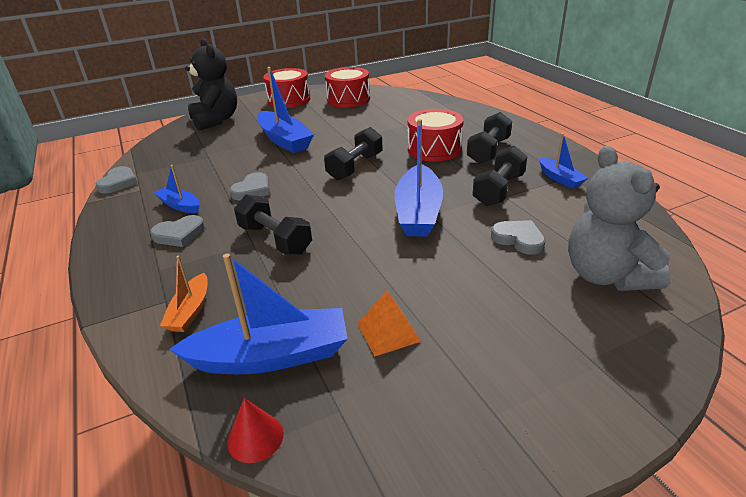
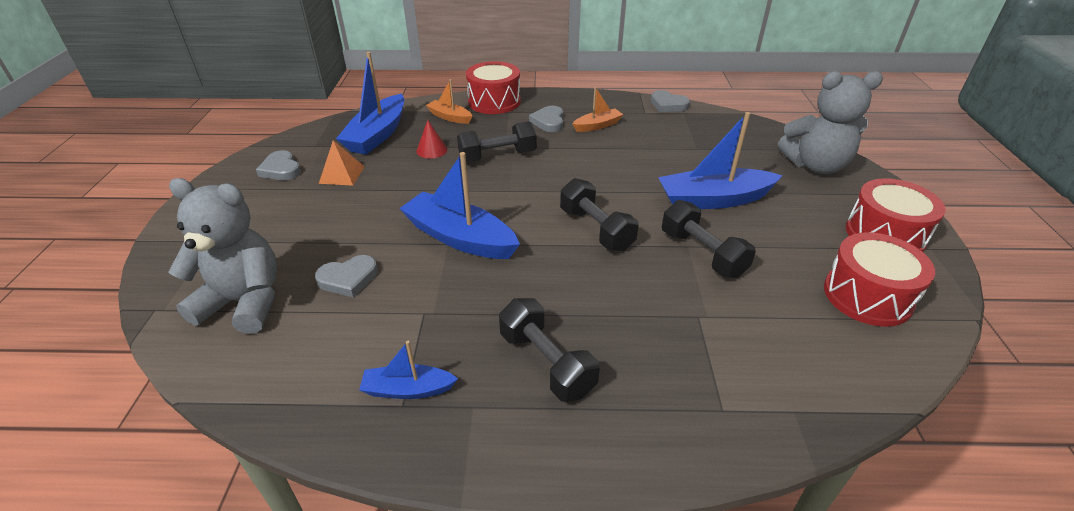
camera: 115 degrees right, 5 degrees up
(180, 205) = (597, 126): blue boat -> orange boat
(216, 120) = (815, 165): black teddy bear -> grey teddy bear
(252, 190) = (596, 160): grey heart -> grey heart (281, 169)
(255, 437) = (333, 123): red cone -> red cone (431, 150)
(434, 149) = (595, 310): red drum -> red drum (494, 102)
(498, 190) = (440, 314): black dumbbell -> black dumbbell (702, 254)

